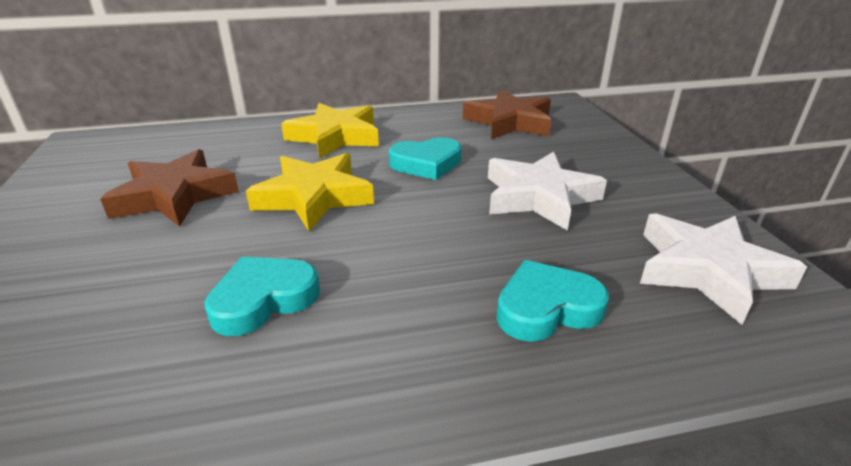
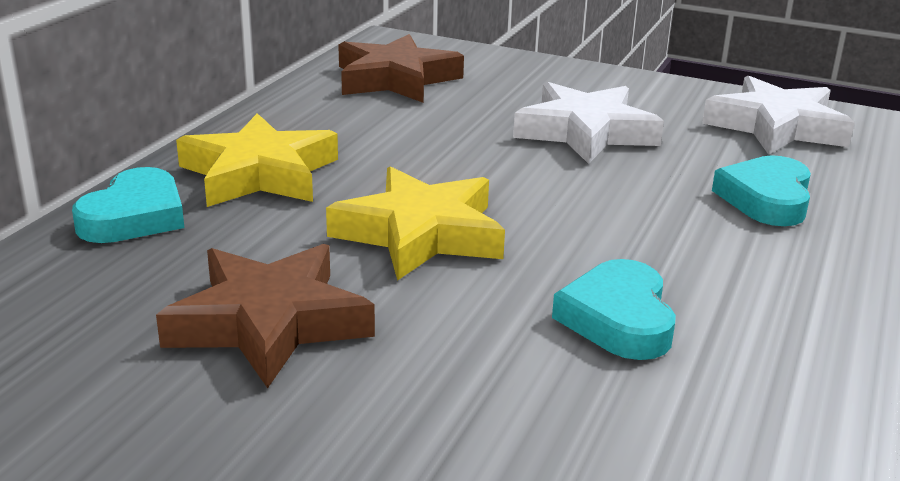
camera: 55 degrees left, 5 degrees down
(426, 164) = (431, 152): turquoise heart -> turquoise heart (134, 216)

